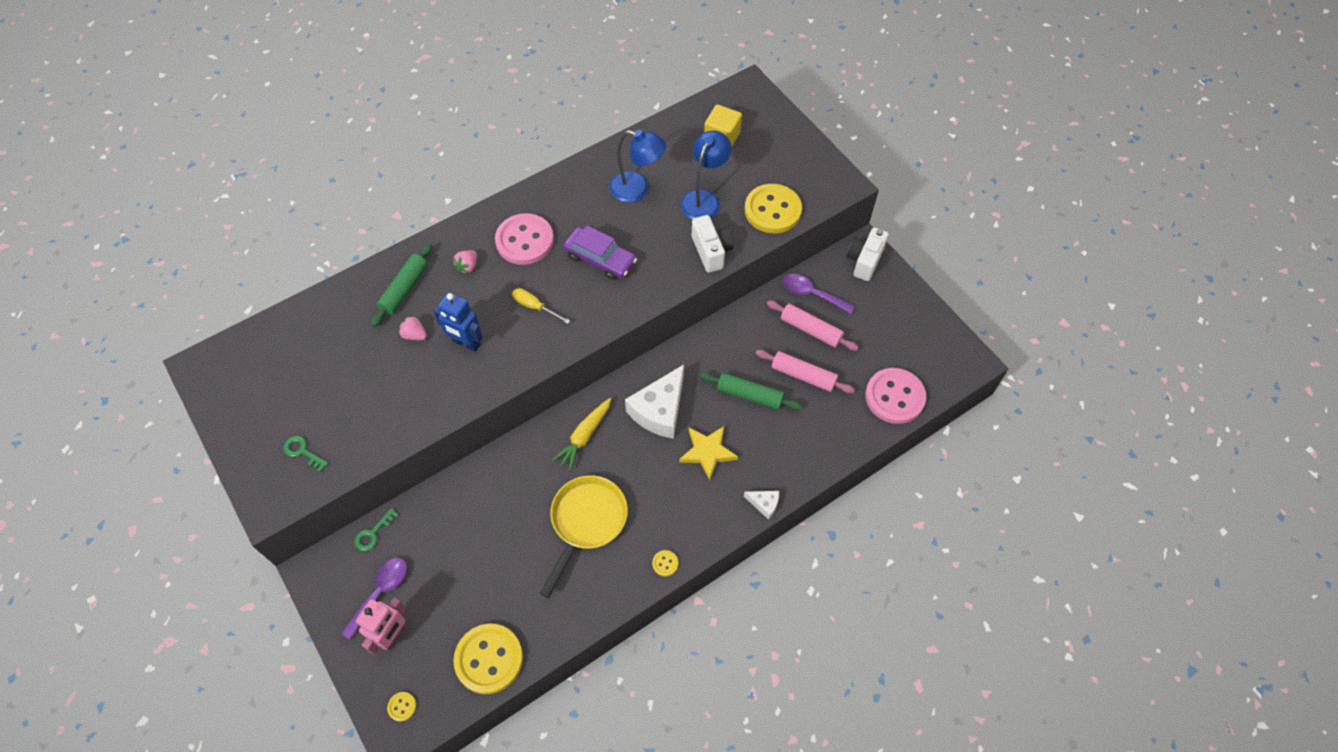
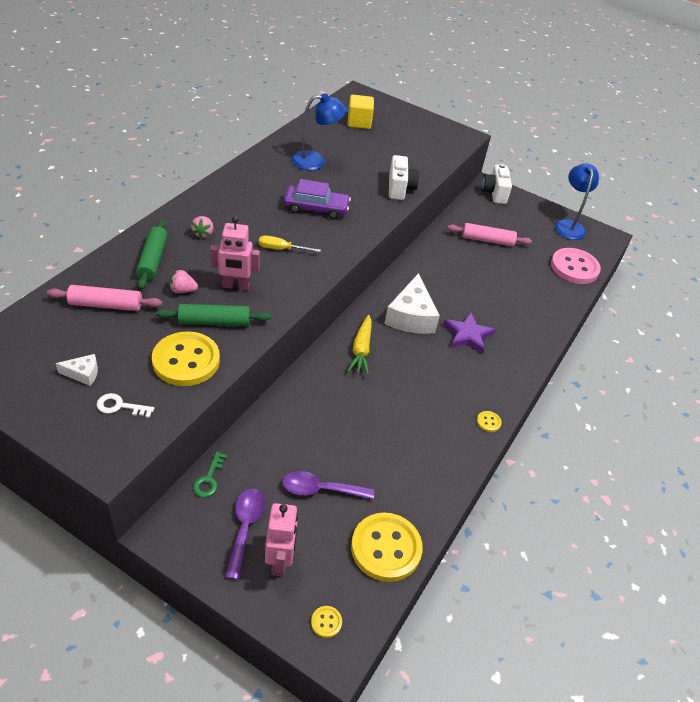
camera: 30 degrees left, 15 degrees down
(302, 452) = (120, 406): green key -> white key
(466, 343) = (236, 286): blue robot -> pink robot
(525, 241) = (243, 208): pink button -> none
(586, 522) = (403, 411): yellow pan -> none
(704, 199) = (372, 159): blue lamp -> blue lamp (568, 225)
(707, 452) = (467, 335): yellow star -> purple star
(711, 251) = (400, 188): white camera -> white camera turned 45 degrees clockwise
(749, 395) = (473, 290): green rolling pin -> green rolling pin (214, 322)
(764, 504) = (534, 358): white cheese -> white cheese (83, 374)
(772, 210) = (427, 157): yellow button -> yellow button (186, 361)
(803, 375) = (502, 269): pink rolling pin -> pink rolling pin (106, 305)
(812, 294) = (473, 219): purple spoon -> purple spoon (321, 489)

